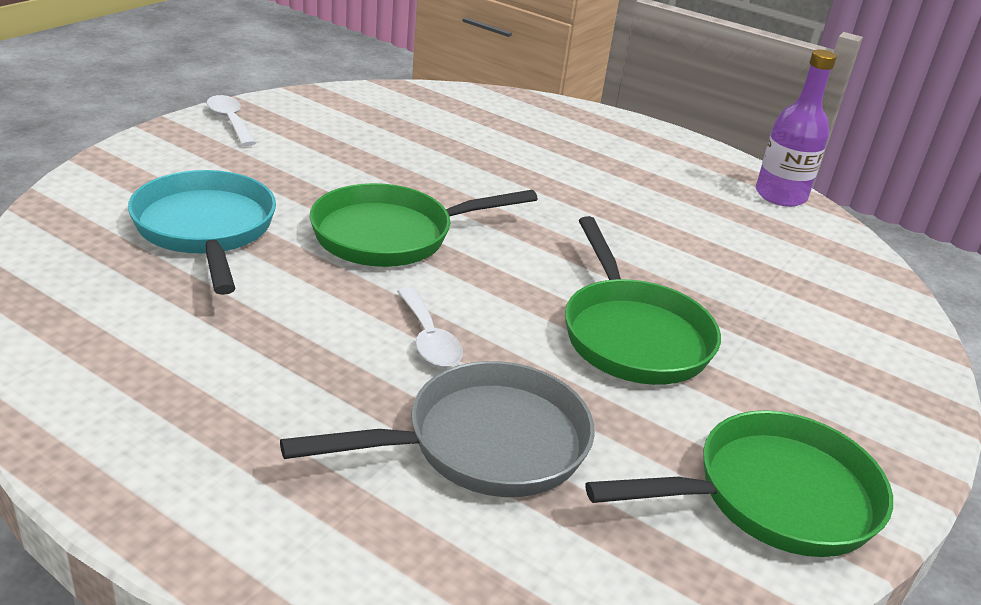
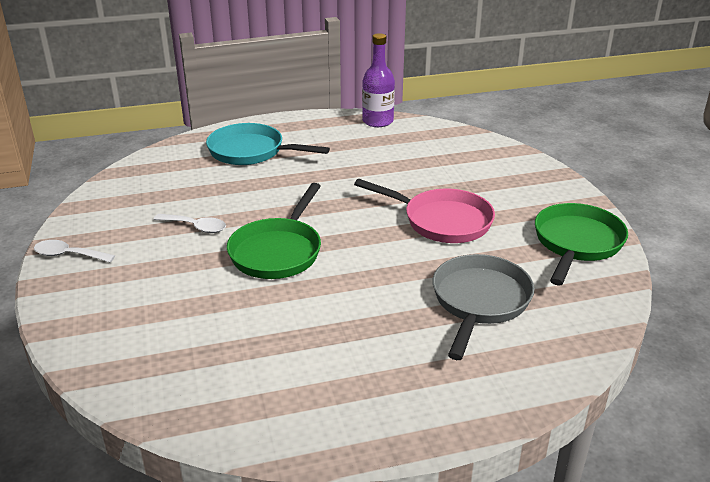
camera: 45 degrees left, 0 degrees up
(205, 230) = (194, 315): turquoise pan -> turquoise pan (251, 152)
(429, 339) = (385, 282): white spoon -> white spoon (196, 227)
(633, 335) = (442, 221): green pan -> pink pan

